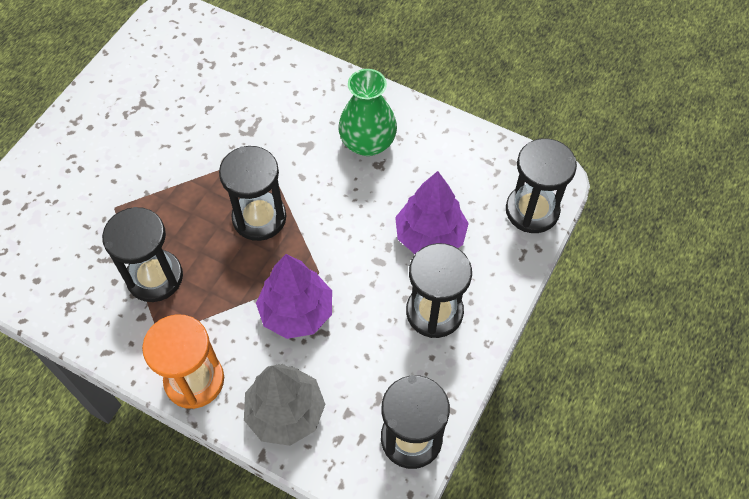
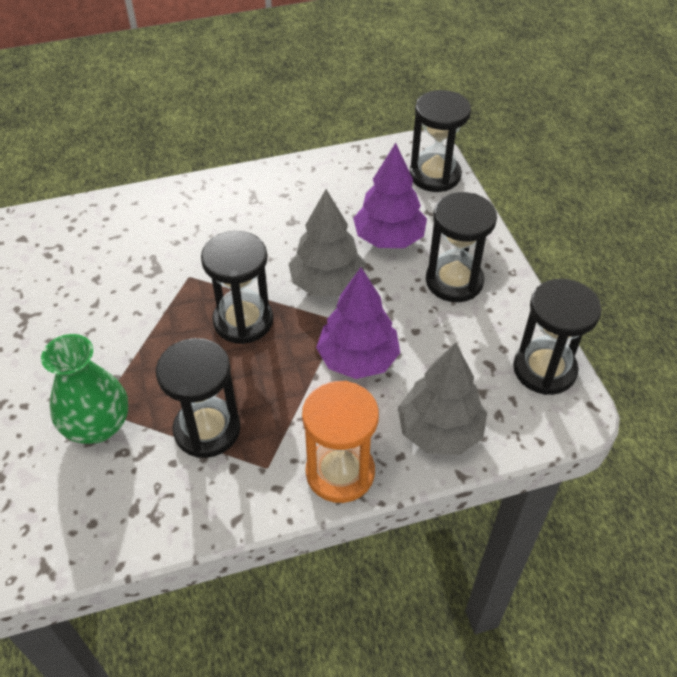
camera: 45 degrees left, 10 degrees down
(344, 236) = (327, 284): none -> grey tree
(367, 143) = (265, 213): green vase -> green vase (97, 425)

